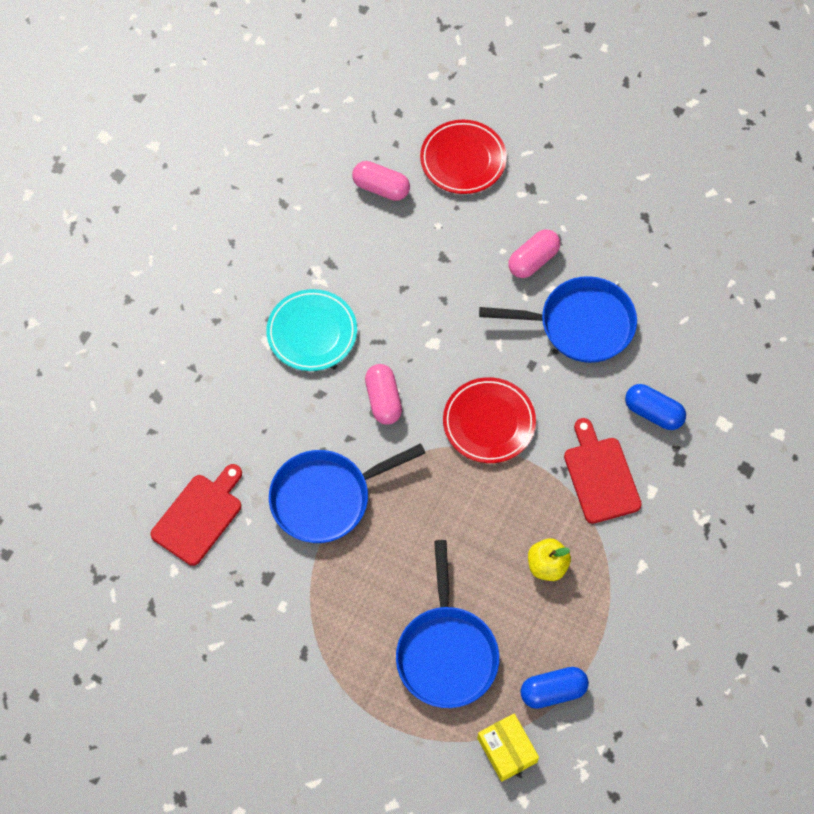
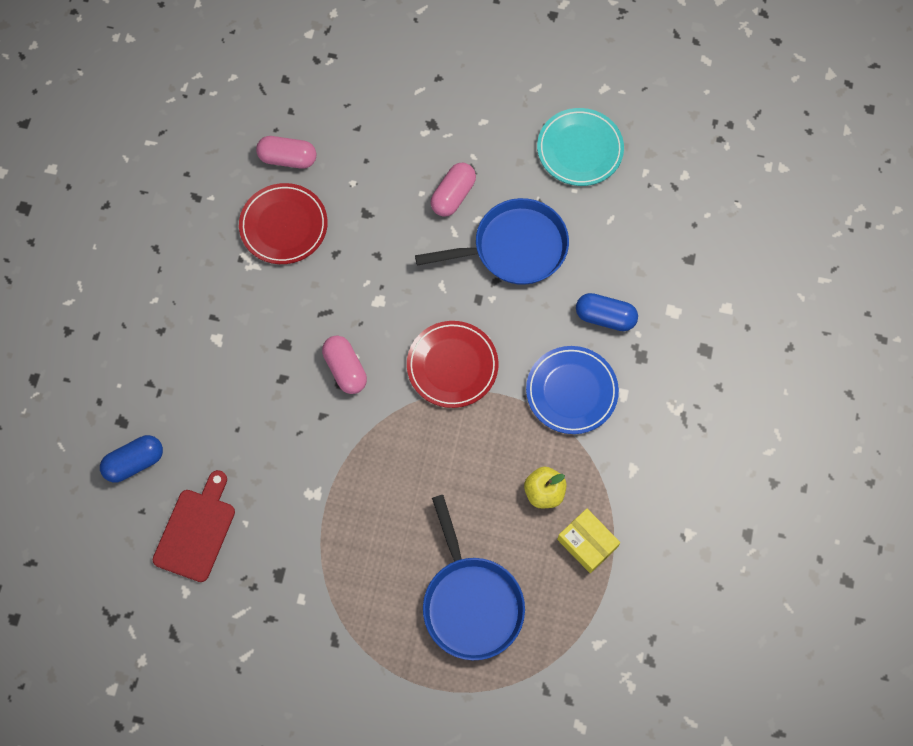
camera: 15 degrees left, 5 degrees up
(312, 332) = (258, 319): turquoise plate -> turquoise plate (580, 149)
(326, 498) = (316, 480): blue pan -> none
(463, 160) = (360, 112): red plate -> red plate (284, 226)
(507, 750) = (553, 682): yellow box -> yellow box (587, 543)
(553, 691) = (581, 613): blue capsule -> blue capsule (134, 462)
(600, 476) = (571, 391): red cutting board -> blue plate

